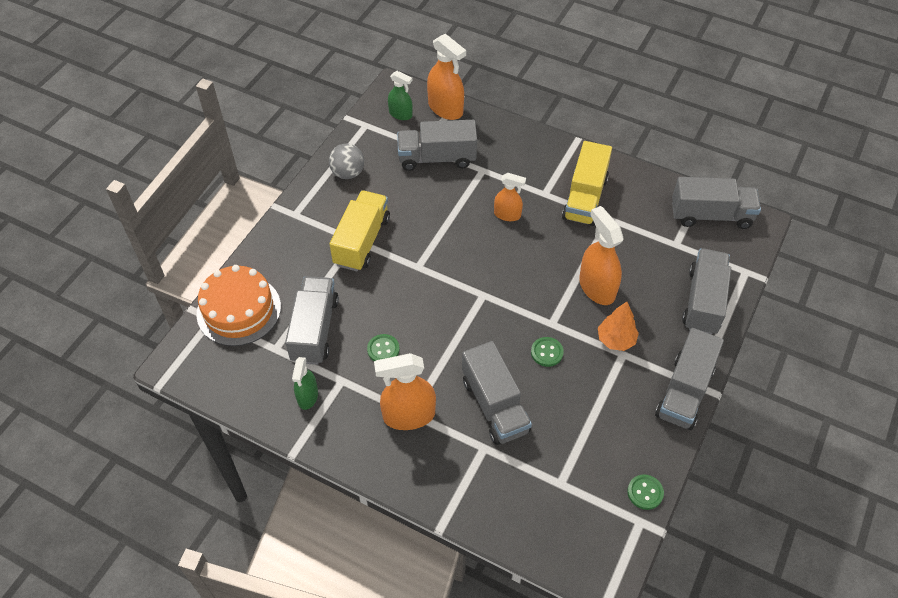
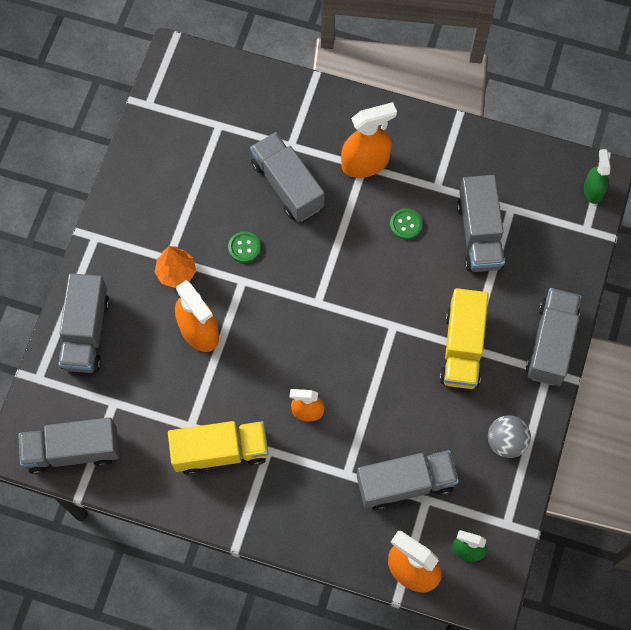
camera: 170 degrees right, 15 degrees up
(239, 310) = (563, 243): orange cake -> none
(307, 396) = (464, 166): green spray bottle -> green spray bottle (593, 190)
(585, 198) = (220, 451): yellow truck -> yellow truck turned 75 degrees clockwise
(645, 492) = (145, 129): green button -> none
(684, 391) = (108, 228): grey truck -> grey truck (551, 343)

